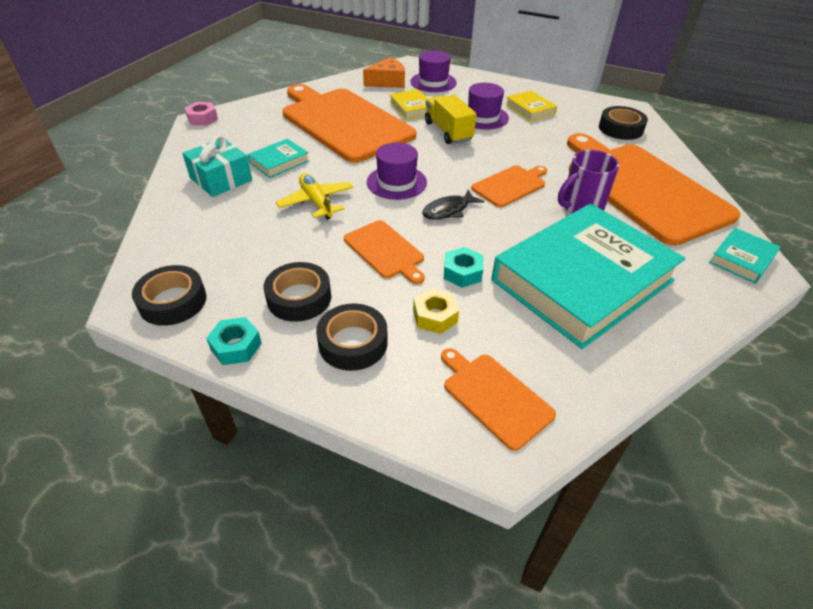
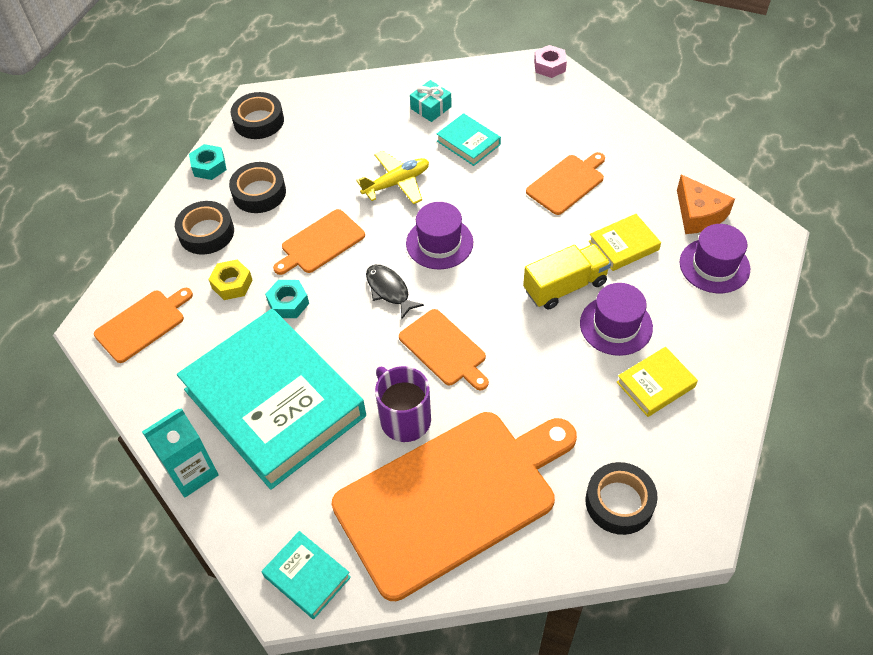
camera: 90 degrees right, 10 degrees up
(221, 179) = (431, 108): turquoise gift -> turquoise gift, size x0.65
(344, 122) = (567, 183): orange cutting board -> orange cutting board, size x0.46
(677, 337) = (192, 472): none -> turquoise carton

